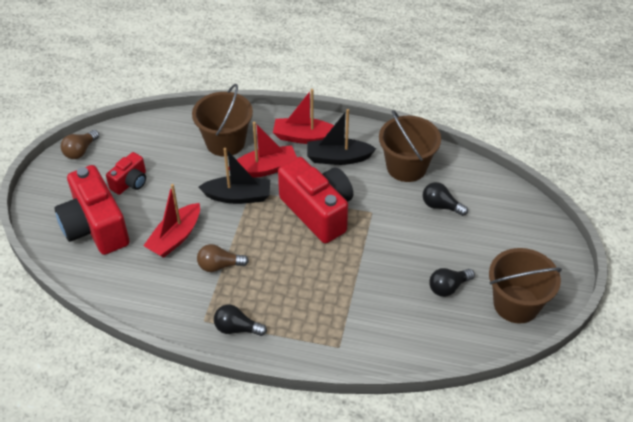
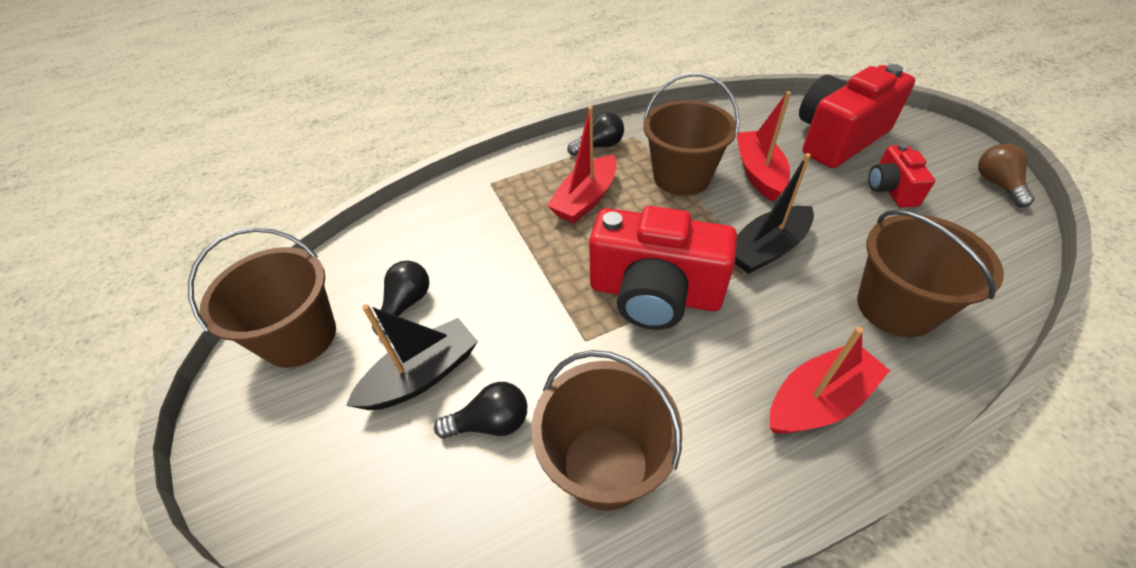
camera: 145 degrees right, 0 degrees up
(95, 227) = (838, 138): red camera -> red camera turned 60 degrees counterclockwise
(219, 265) = (681, 177): brown light bulb -> brown bucket
(265, 169) = (792, 305): red boat -> red boat (585, 199)
(338, 158) = (725, 398): black boat -> black boat (422, 375)

